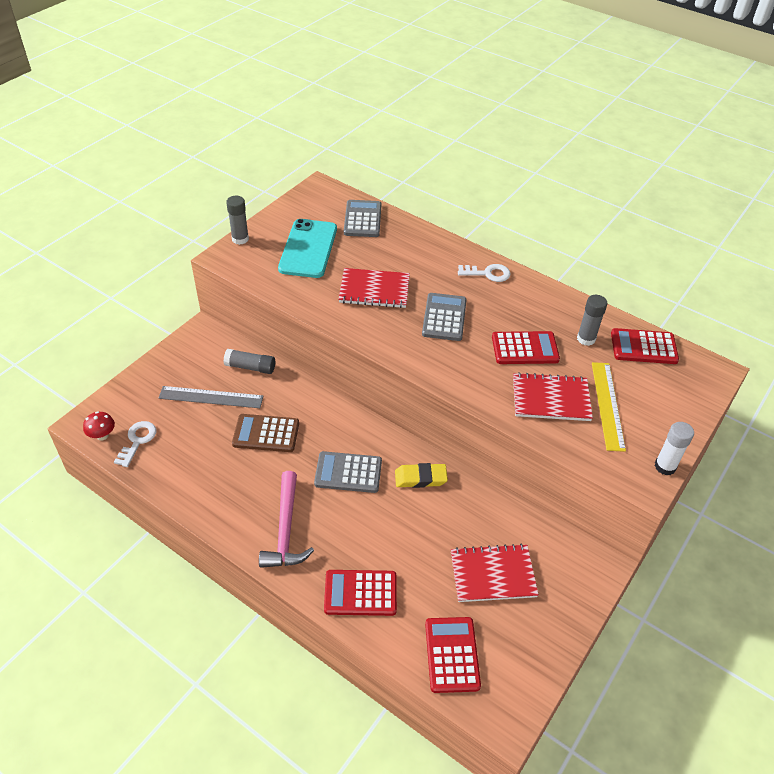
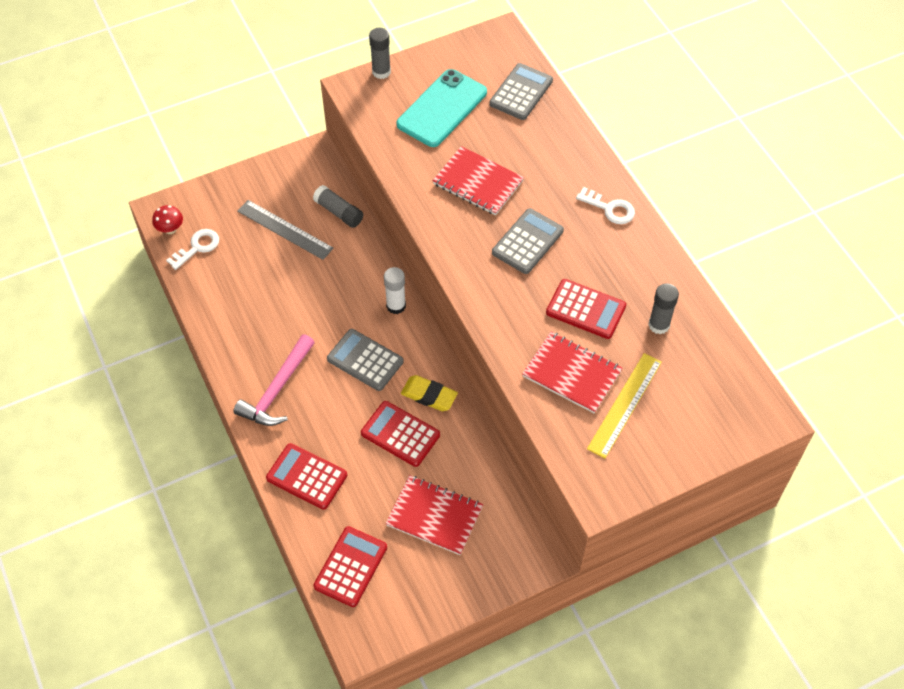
camera: 30 degrees right, 10 degrees up
(266, 434) = (313, 288): brown calculator -> none
(643, 347) = (714, 359): red calculator -> red calculator (400, 434)
(665, 466) = (632, 490): white glue stick -> white glue stick (396, 306)

